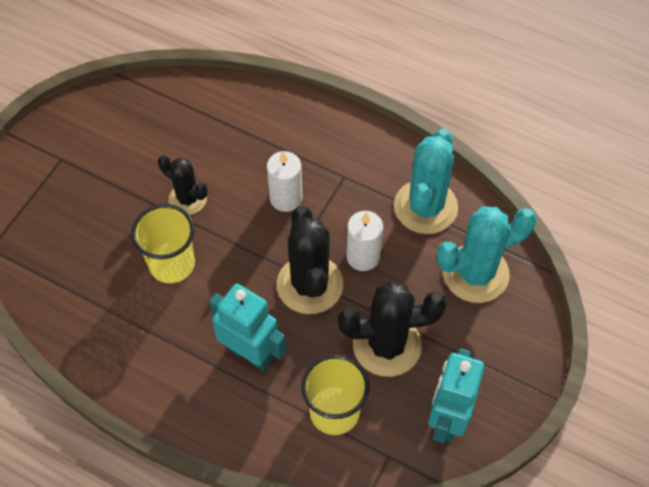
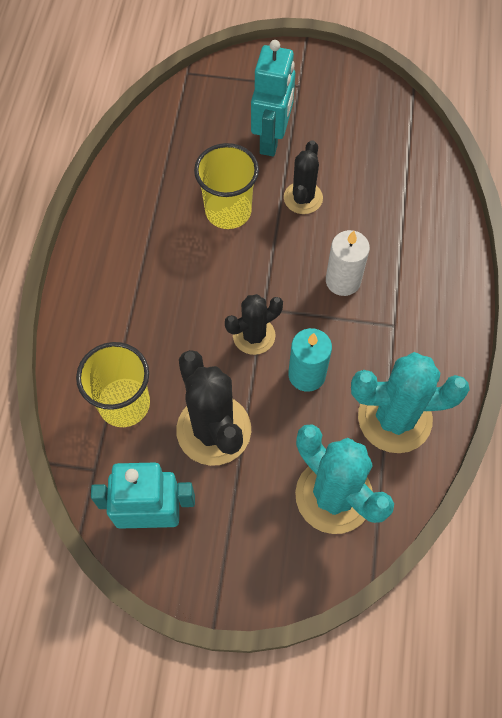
camera: 70 degrees right, 5 degrees up
(250, 353) = (160, 309): turquoise robot -> turquoise robot (272, 139)
(310, 285) = (254, 336): black cactus -> black cactus, size x0.60
(363, 256) = (307, 374): white candle -> turquoise candle

